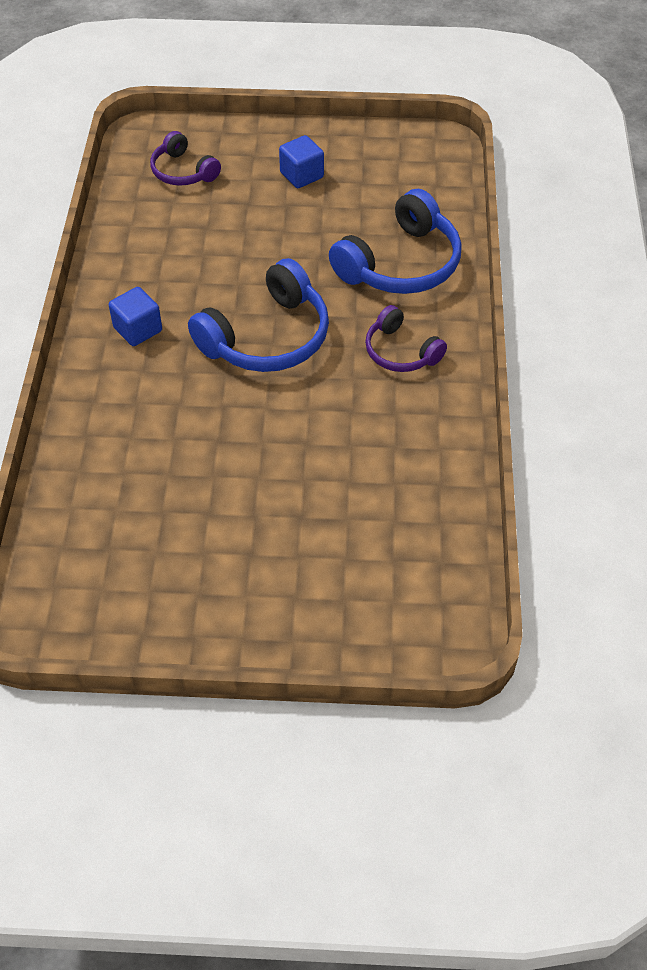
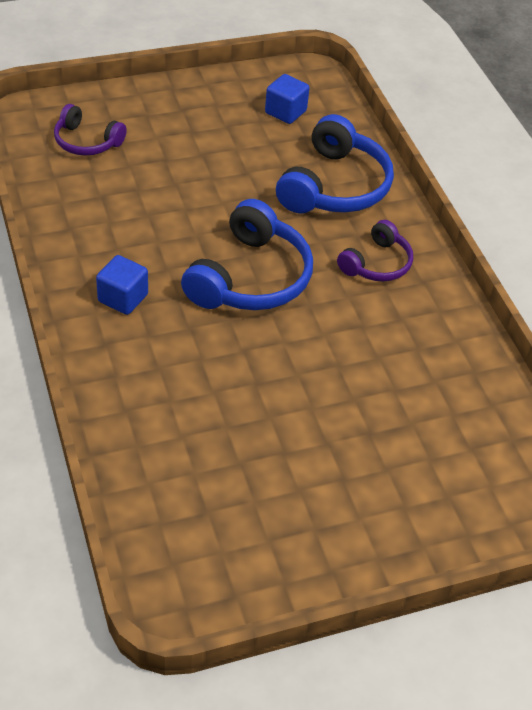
camera: 25 degrees left, 5 degrees down
(301, 175) = (202, 124): blue cube -> blue cube (285, 112)
(400, 352) = (377, 263): purple headphones -> purple headphones turned 75 degrees counterclockwise

